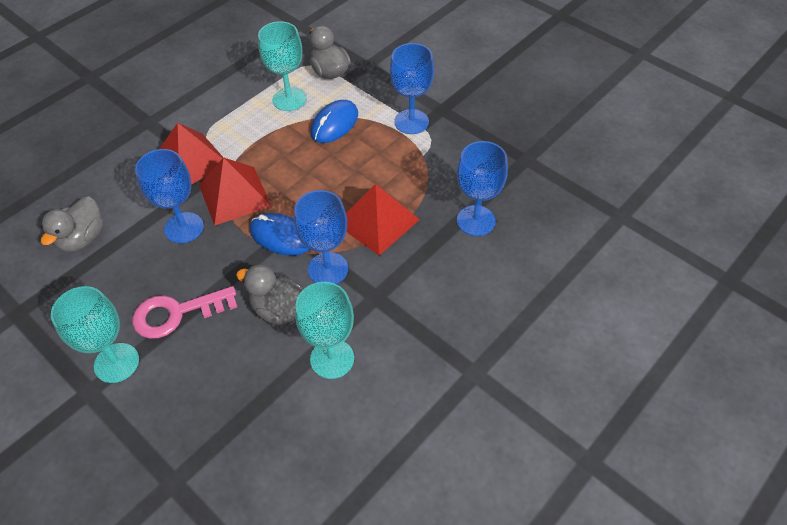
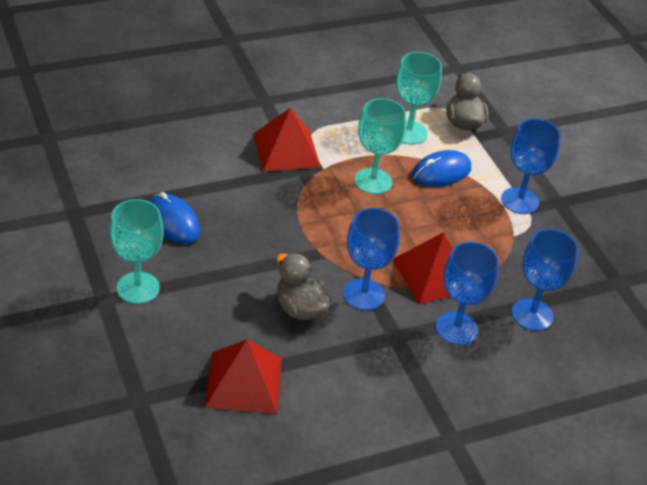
camera: 20 degrees right, 10 degrees down
(82, 238) = (157, 176): grey duck -> none
(176, 313) = (208, 271): pink key -> none
(184, 228) = (250, 204): blue goblet -> blue goblet (456, 328)
(234, 195) = (311, 196): red pyramid -> red pyramid (244, 382)
(281, 236) = (335, 249): blue mouse -> blue mouse (173, 222)
(332, 359) = (326, 369): turquoise goblet -> turquoise goblet (373, 181)

